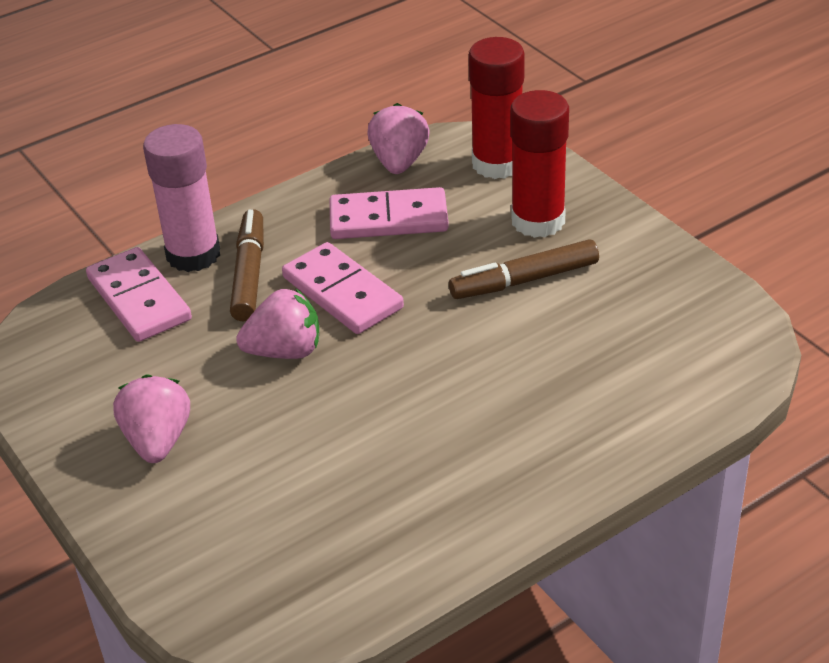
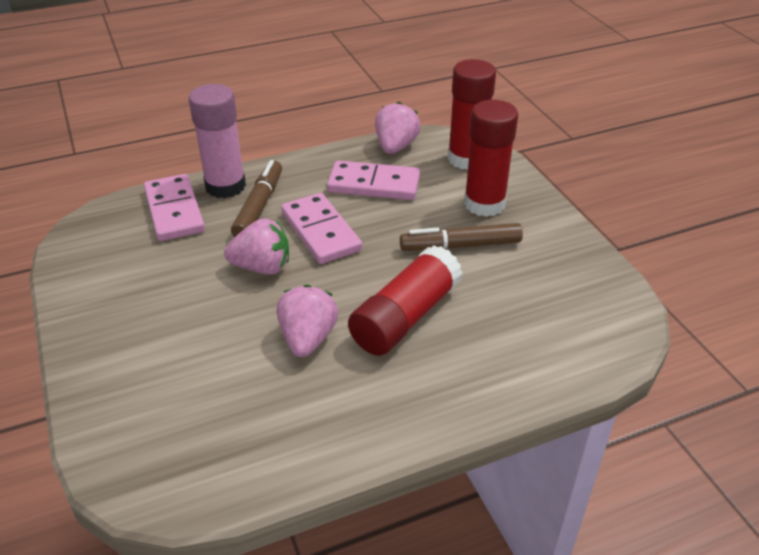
camera: 10 degrees right, 0 degrees up
(158, 440) = (141, 317): pink strawberry -> pink strawberry (308, 338)
(485, 380) = (405, 317): none -> red glue stick

